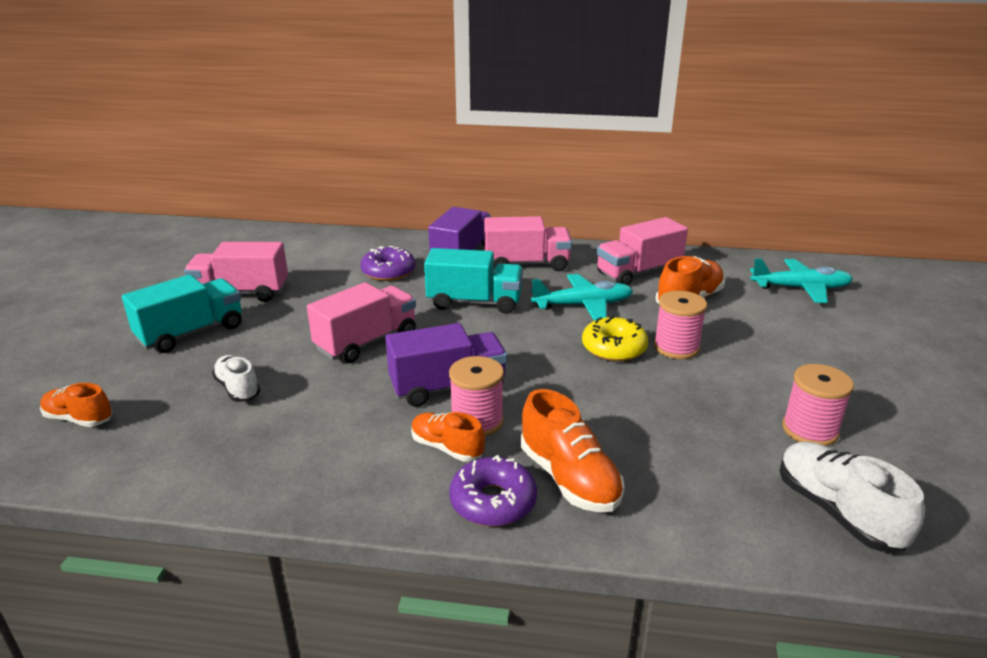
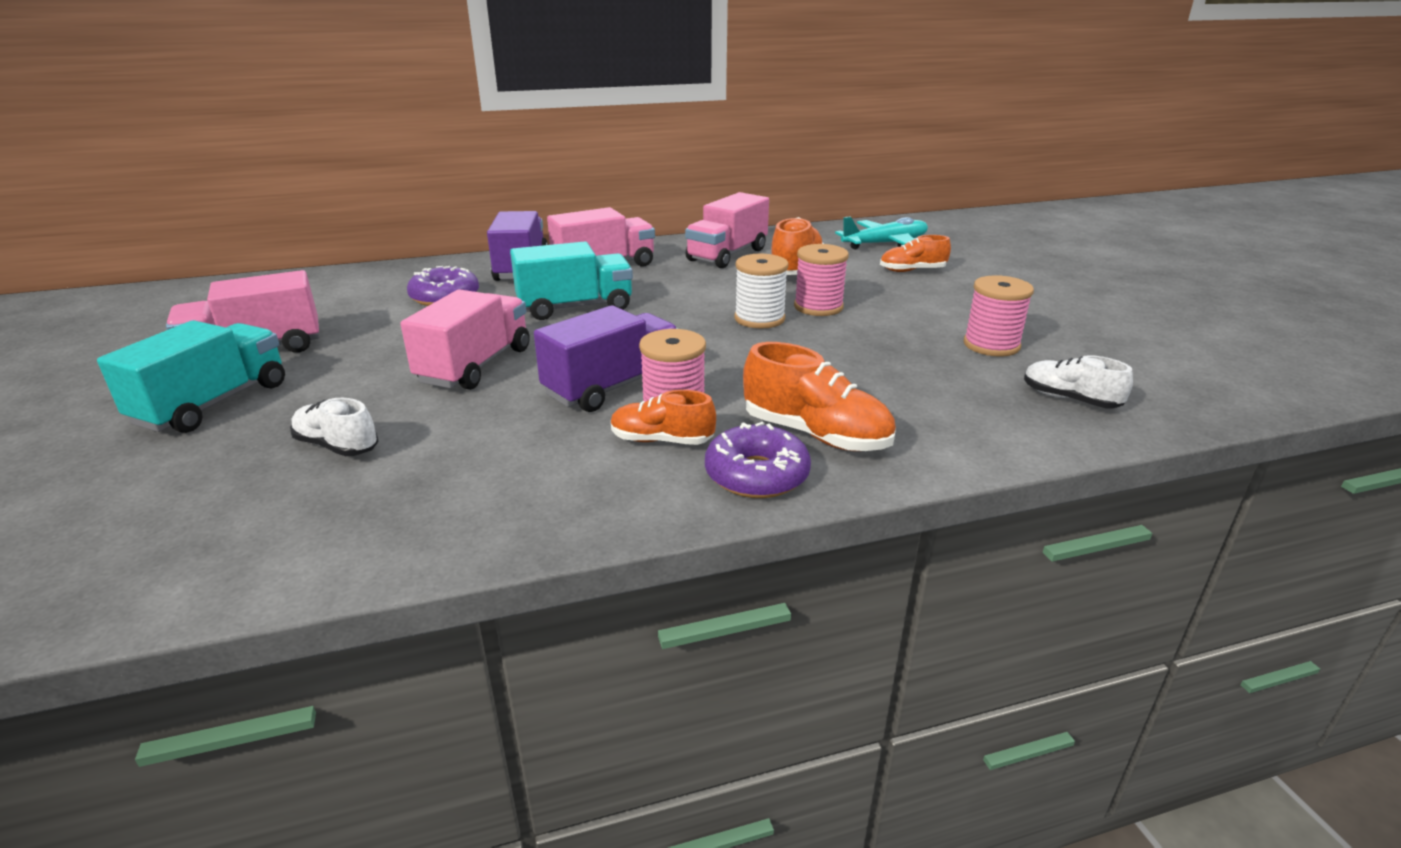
camera: 25 degrees left, 0 degrees up
(79, 419) = (102, 535): orange shoe -> orange shoe (912, 270)
(583, 305) = (696, 290): turquoise plane -> none
(614, 348) = (759, 319): yellow donut -> white spool
(837, 512) = (1069, 399): white shoe -> white shoe, size x0.65

